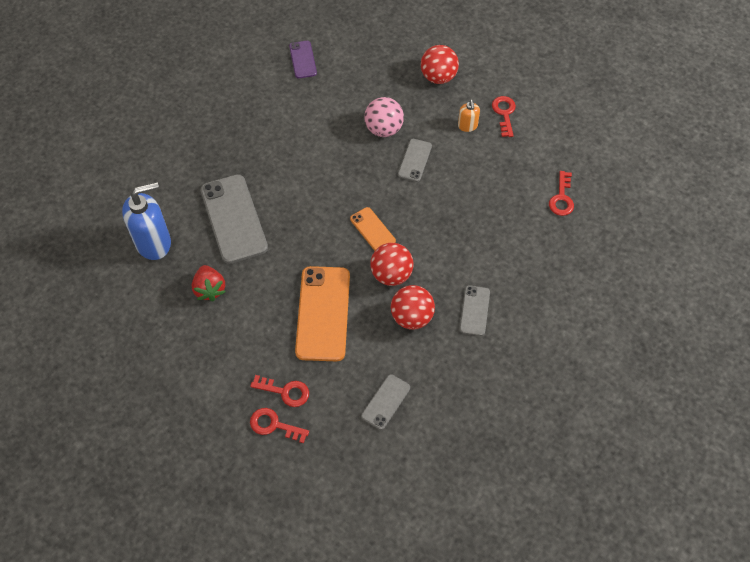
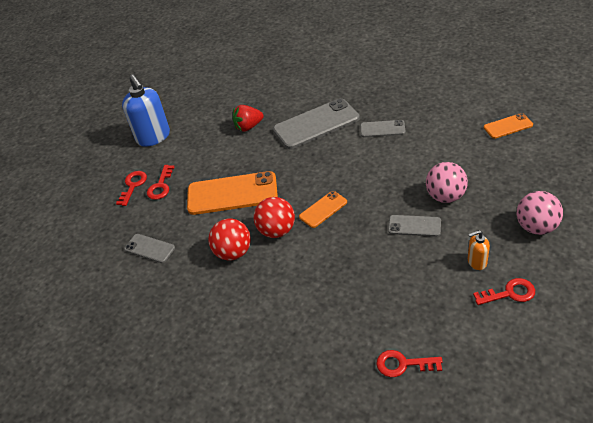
camera: 90 degrees right, 15 degrees down
(154, 242) = (285, 90): blue soap dispenser -> blue soap dispenser (153, 137)
(303, 59) = (508, 126): purple phone -> orange phone
(438, 77) = (536, 227): red ball -> pink ball
(474, 310) = (244, 299): grey phone -> grey phone (382, 129)

